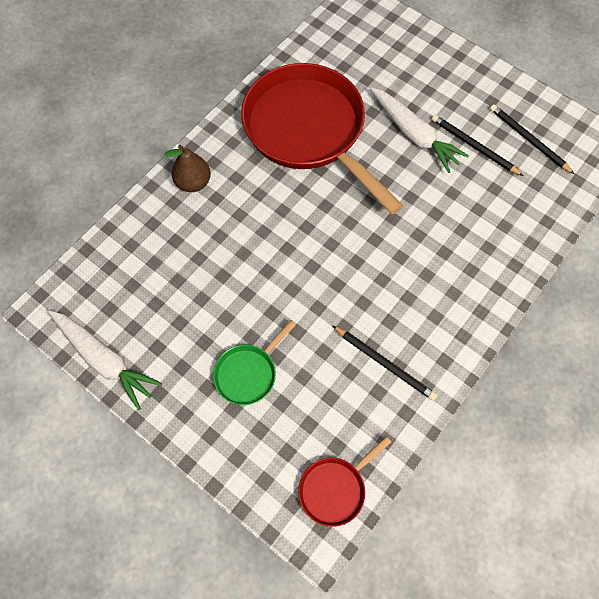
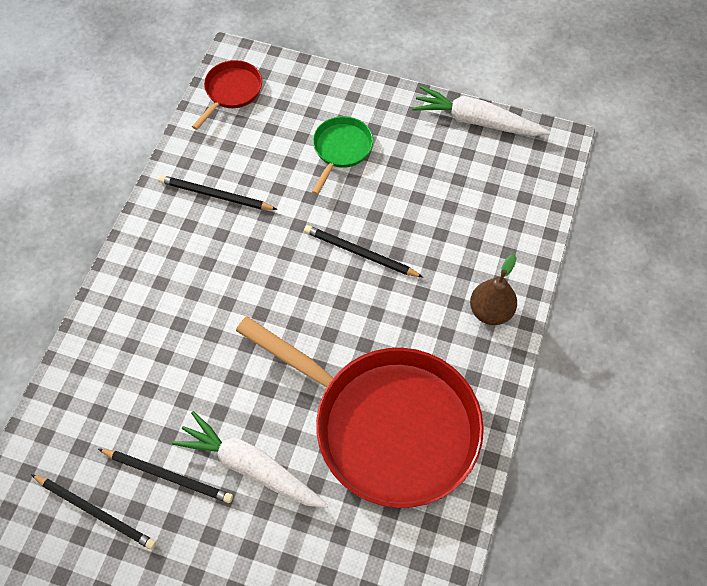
camera: 160 degrees right, 5 degrees down
(274, 263) = (360, 253): none -> black pencil

